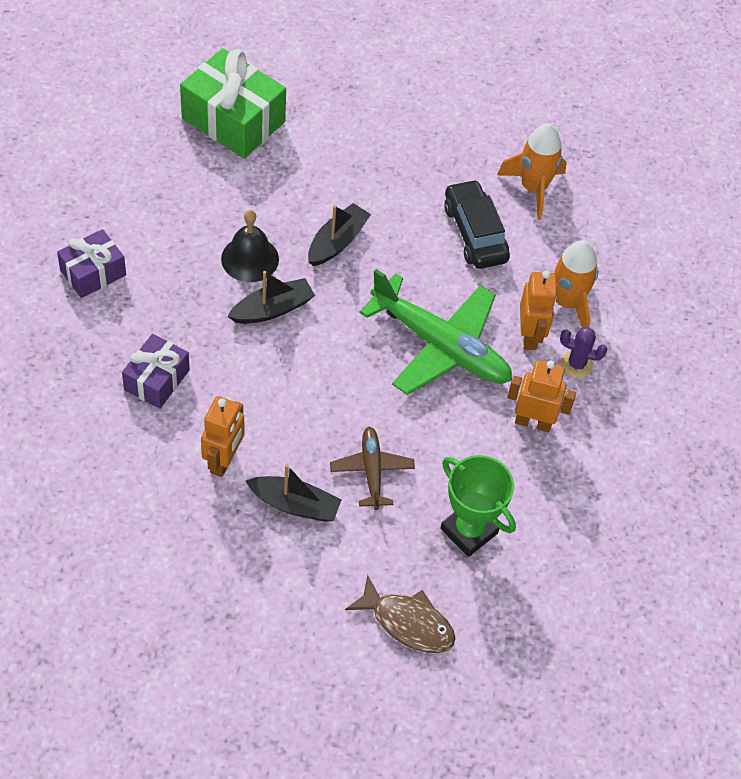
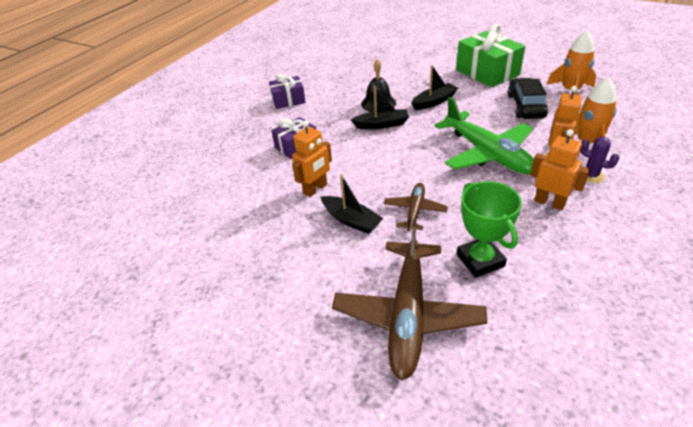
camera: 30 degrees right, 15 degrees down
(233, 120) = (394, 55): green gift -> green gift (487, 72)
(407, 623) = (408, 314): brown fish -> brown plane

